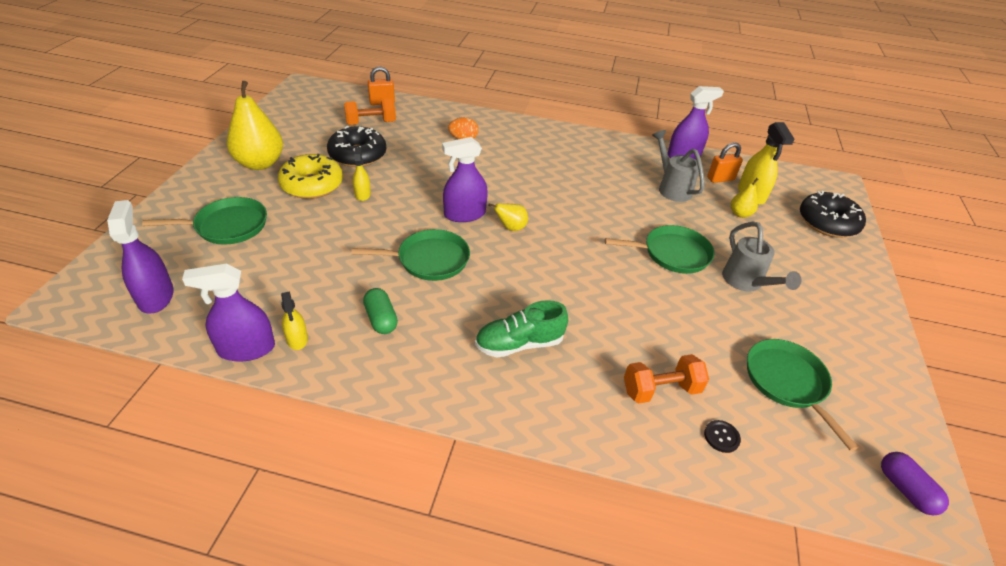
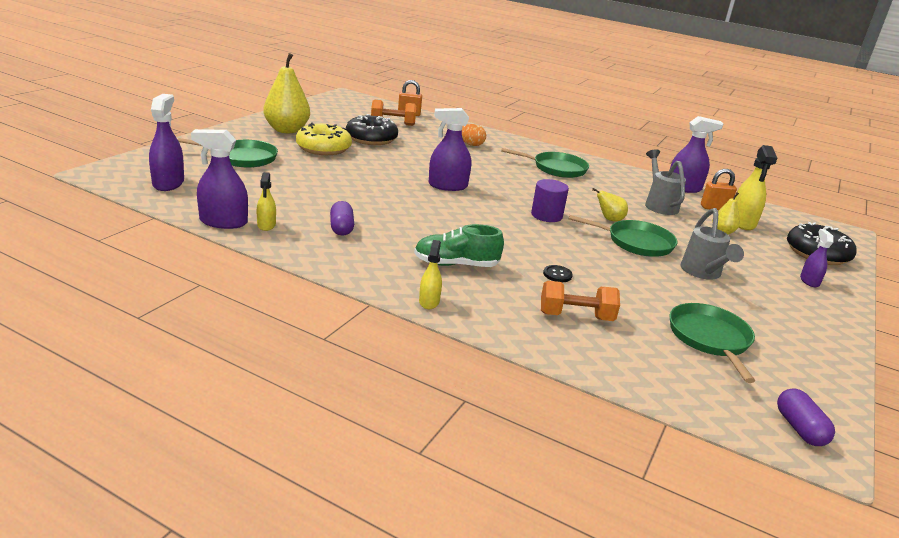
camera: 15 degrees right, 15 degrees down
(362, 194) = (363, 160): yellow spray bottle -> yellow spray bottle (429, 301)
(381, 319) = (341, 228): green capsule -> purple capsule
(429, 260) = (402, 205): green pan -> green pan (556, 168)
(510, 228) = (486, 200): yellow pear -> yellow pear (609, 219)
(577, 235) = (546, 215): none -> purple cylinder
(721, 437) = (620, 355): black button -> black button (557, 275)
(836, 266) = (809, 281): none -> purple spray bottle

